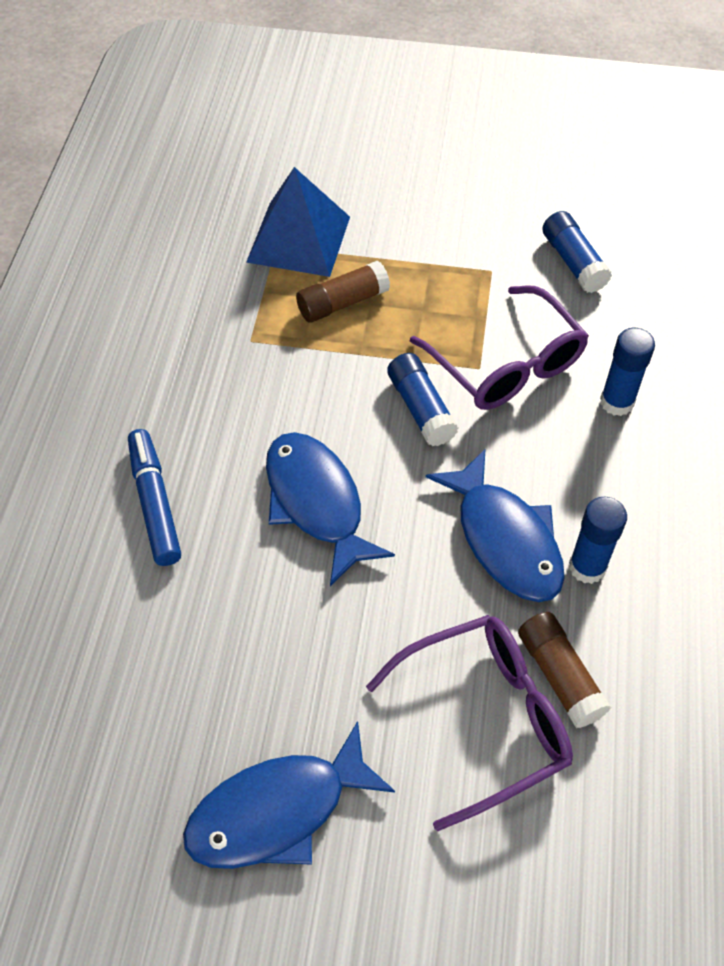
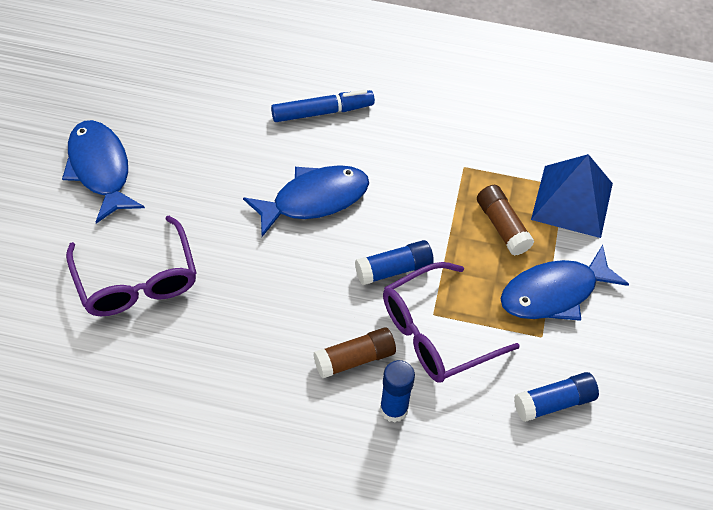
camera: 90 degrees right, 0 degrees up
(505, 539) = (271, 310): blue fish -> blue fish (554, 293)
(559, 675) = (159, 329): brown glue stick -> brown glue stick (355, 359)
(587, 567) = (241, 360): blue glue stick -> none

